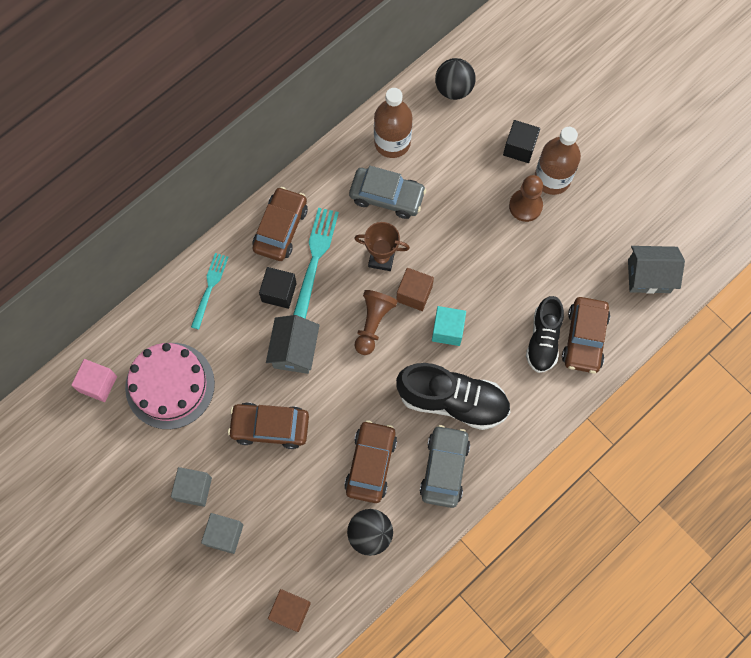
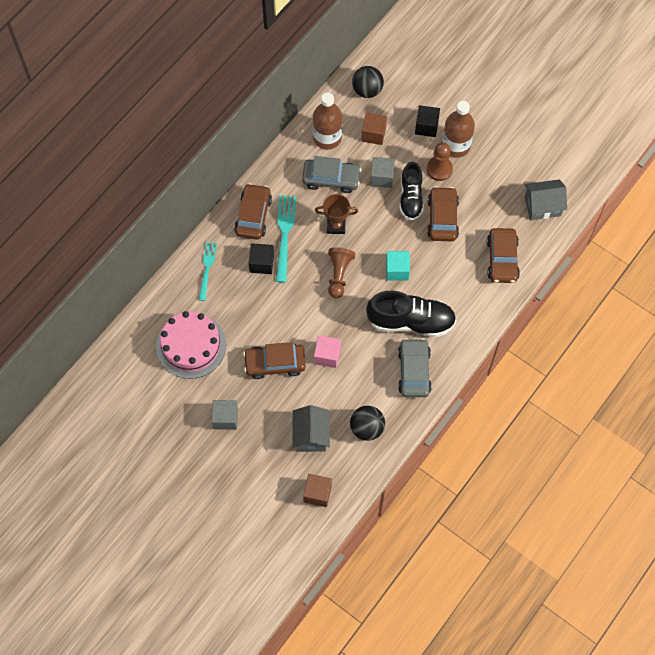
camera: 10 degrees left, 5 degrees down
(98, 384) = (135, 354): pink cube -> pink cube (327, 355)
(224, 535) = (256, 447): grey cube -> grey cube (382, 177)
(294, 351) = (282, 304): grey house -> grey house (311, 435)
(370, 464) = (357, 377): brown car -> brown car (442, 218)
(414, 294) = (366, 248): brown cube -> brown cube (373, 134)
(543, 340) = (471, 265): black shoe -> black shoe (411, 198)

